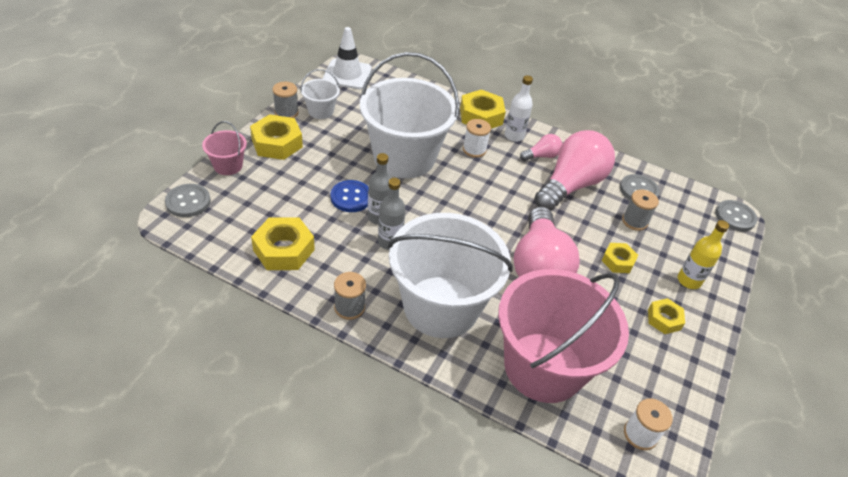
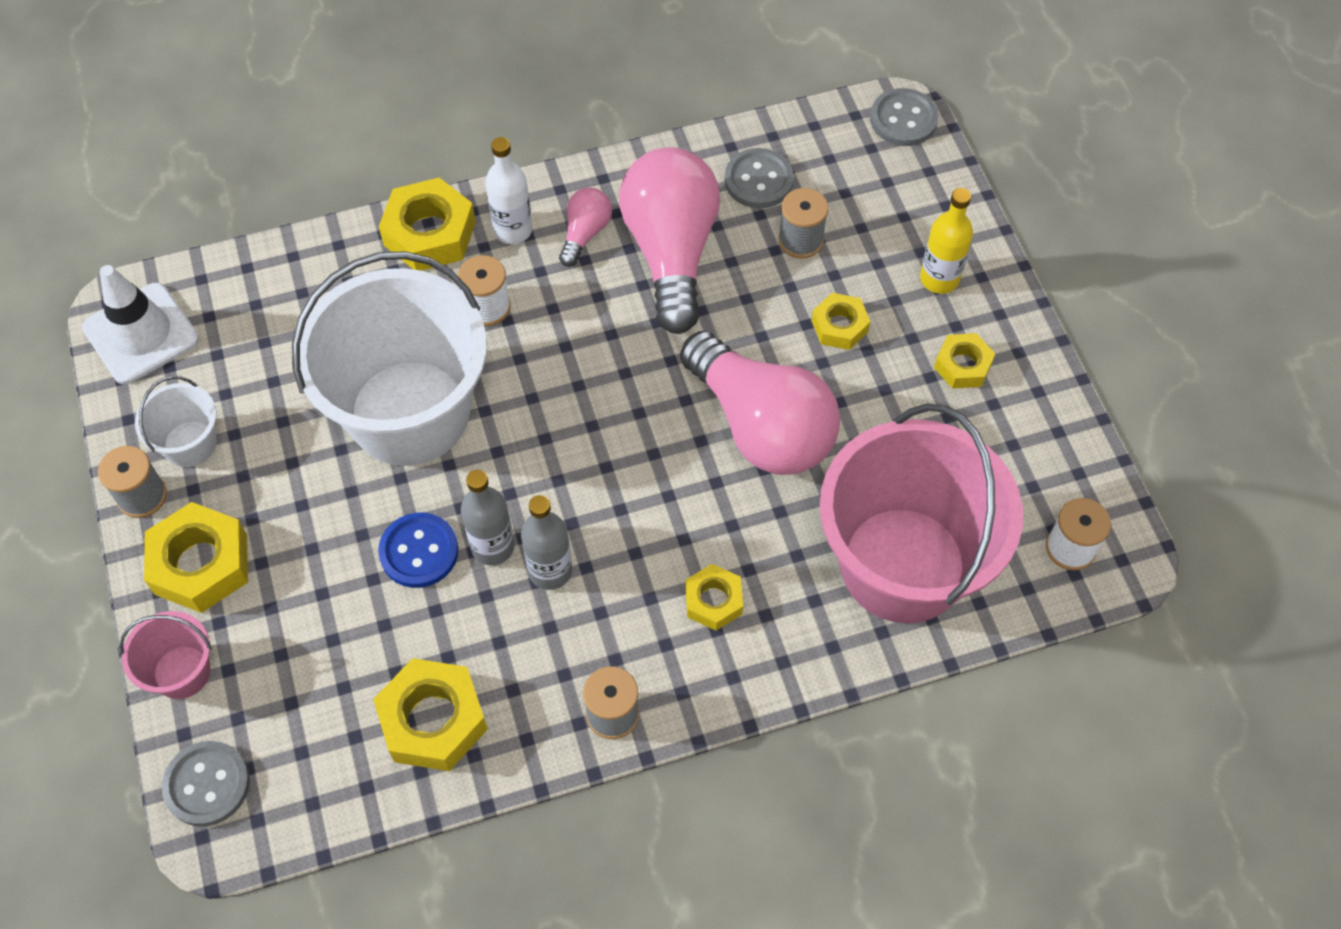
camera: 40 degrees left, 15 degrees up
(441, 306) = (713, 601): white bucket -> yellow nut

